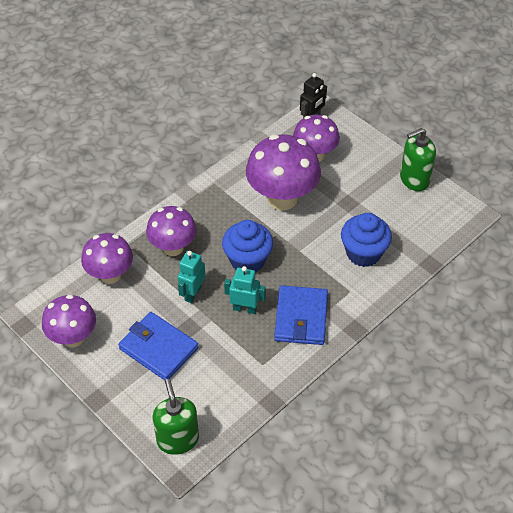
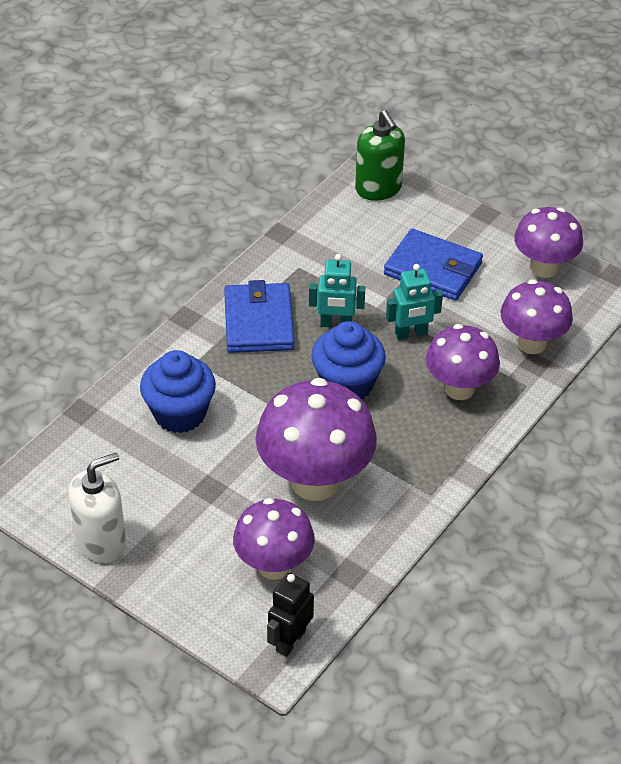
camera: 170 degrees right, 5 degrees down
(192, 293) = (411, 334): turquoise robot -> turquoise robot turned 60 degrees clockwise
(414, 179) = (101, 541): green soap dispenser -> white soap dispenser

